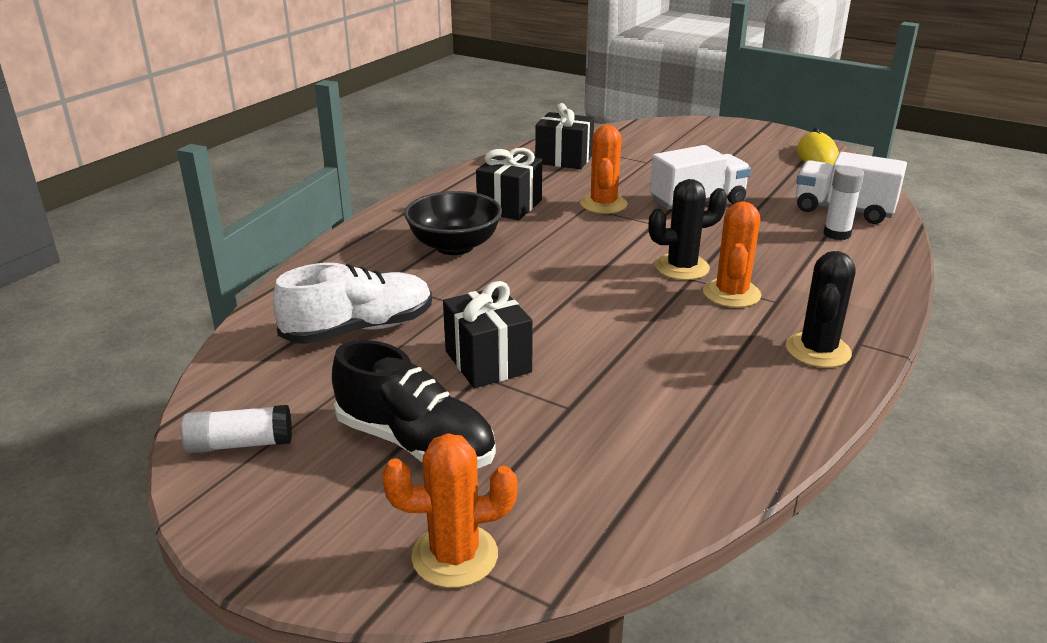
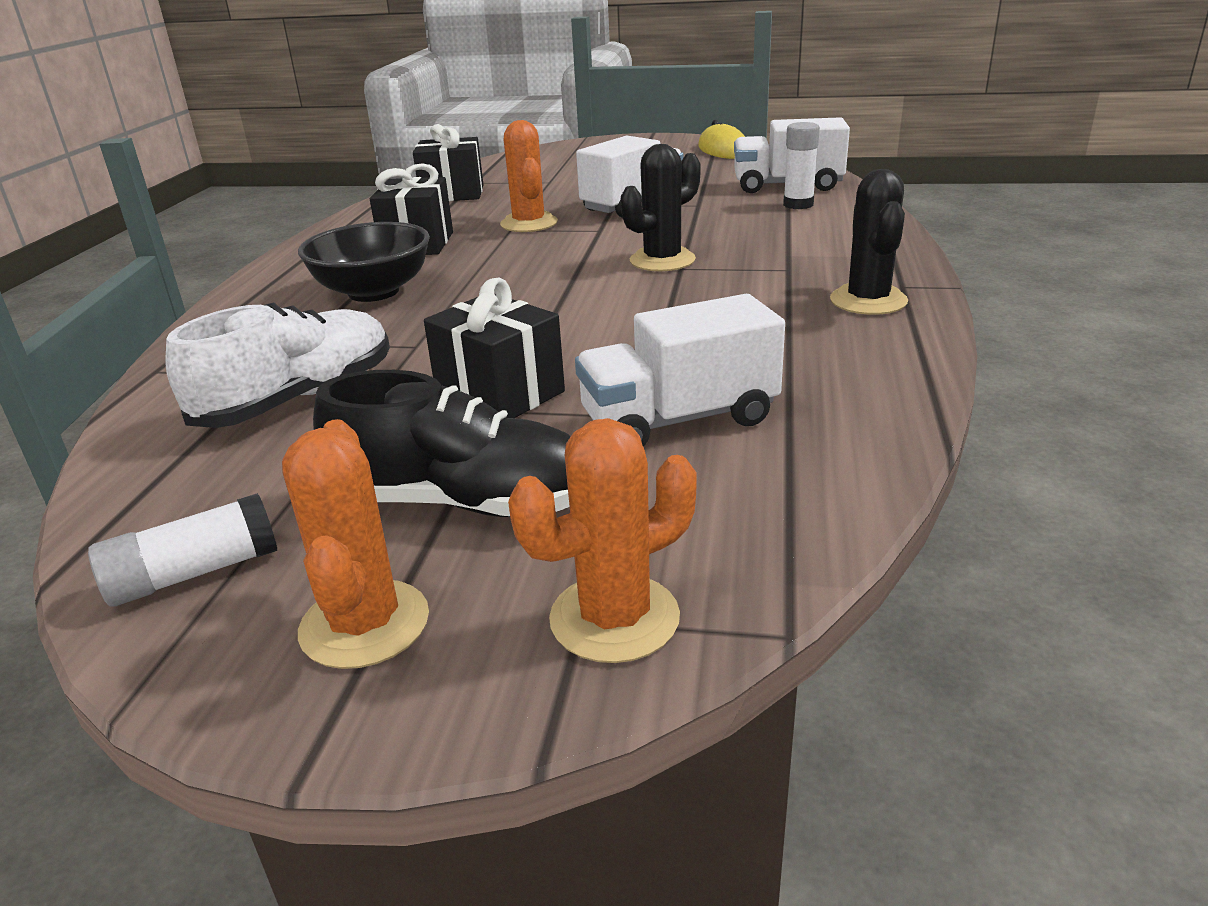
camera: 20 degrees left, 0 degrees up
(594, 419) = (679, 420): none -> white truck
(731, 294) = (735, 272): orange cactus -> orange cactus (364, 624)

